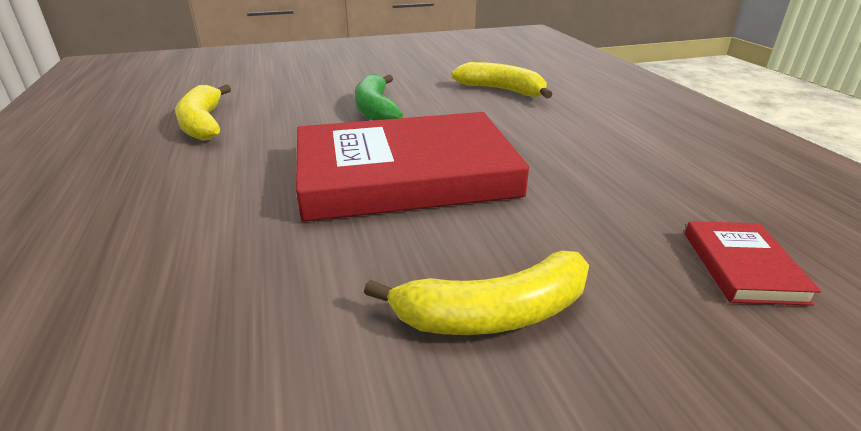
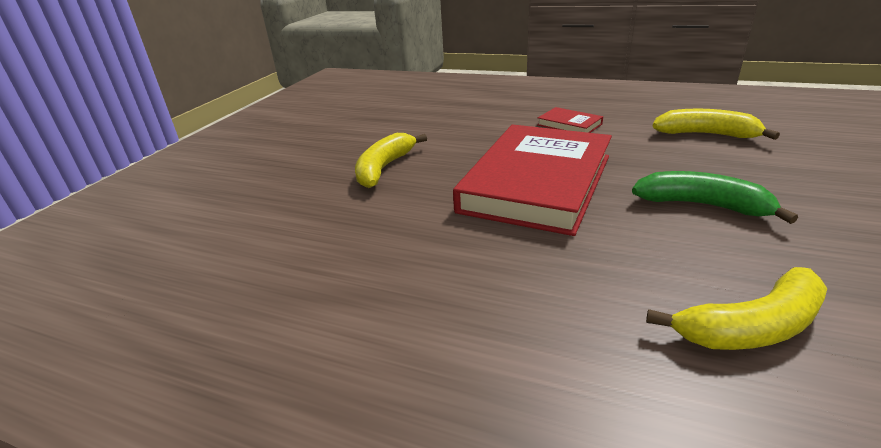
camera: 130 degrees right, 0 degrees up
(742, 266) = (295, 247): red book -> red book (569, 124)

